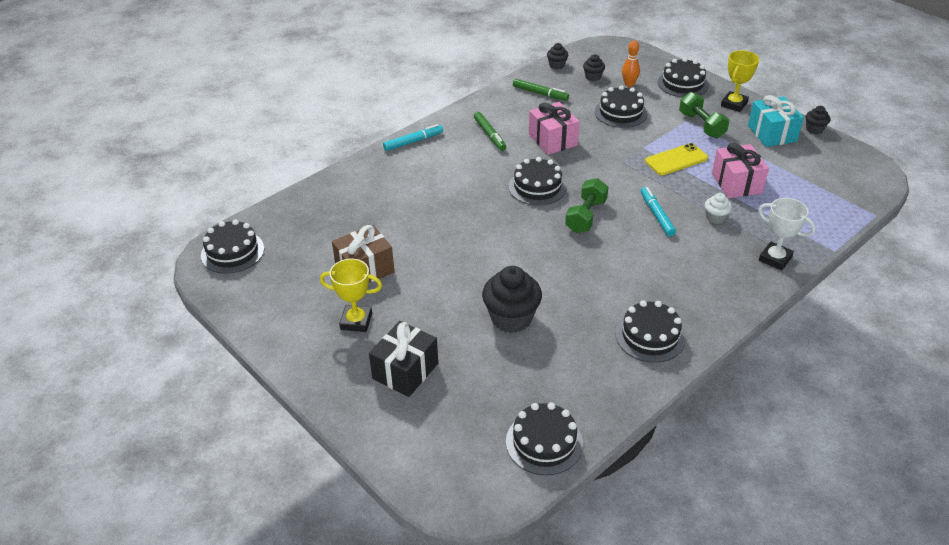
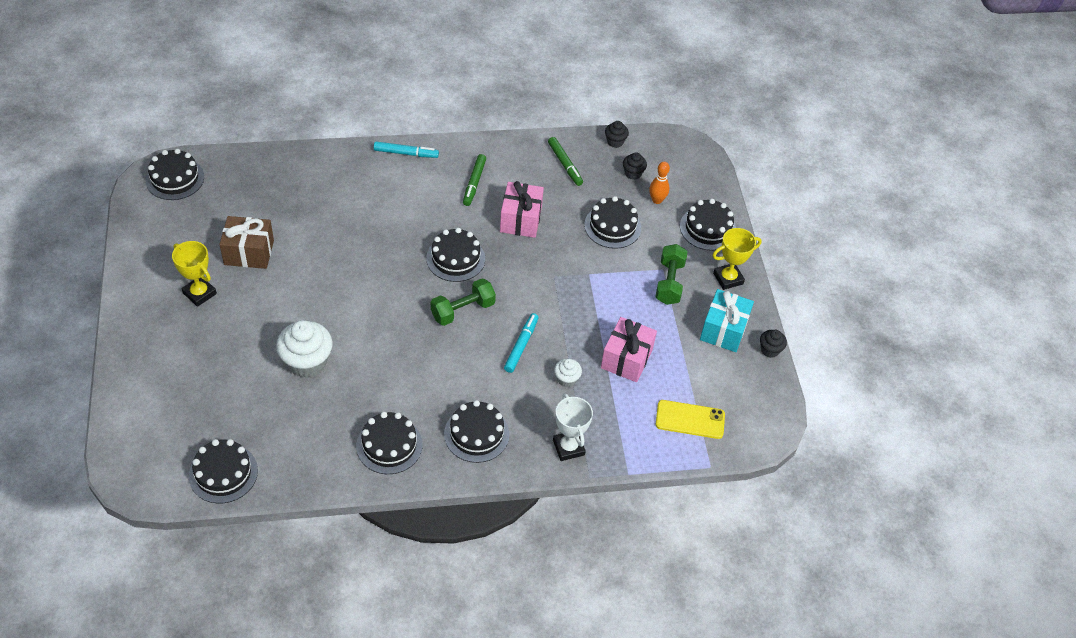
camera: 30 degrees right, 10 degrees up
(405, 371) = (191, 355): black gift -> none
(511, 318) = (307, 362): black cupcake -> white cupcake
(676, 160) = (603, 303): yellow phone -> yellow phone (690, 419)
(702, 289) = (476, 434): none -> black cake

